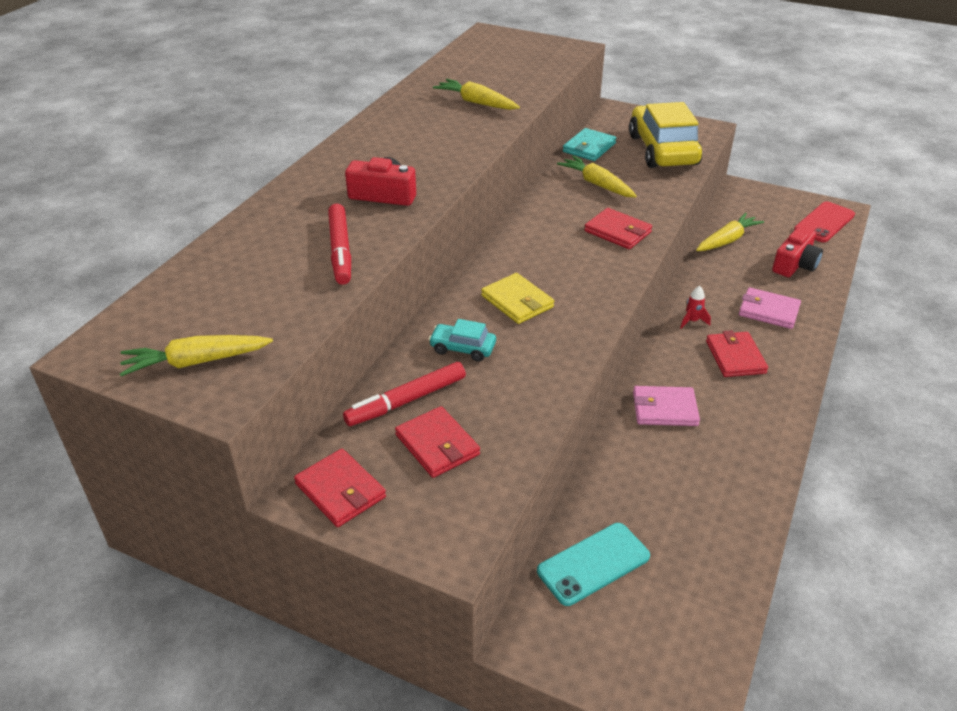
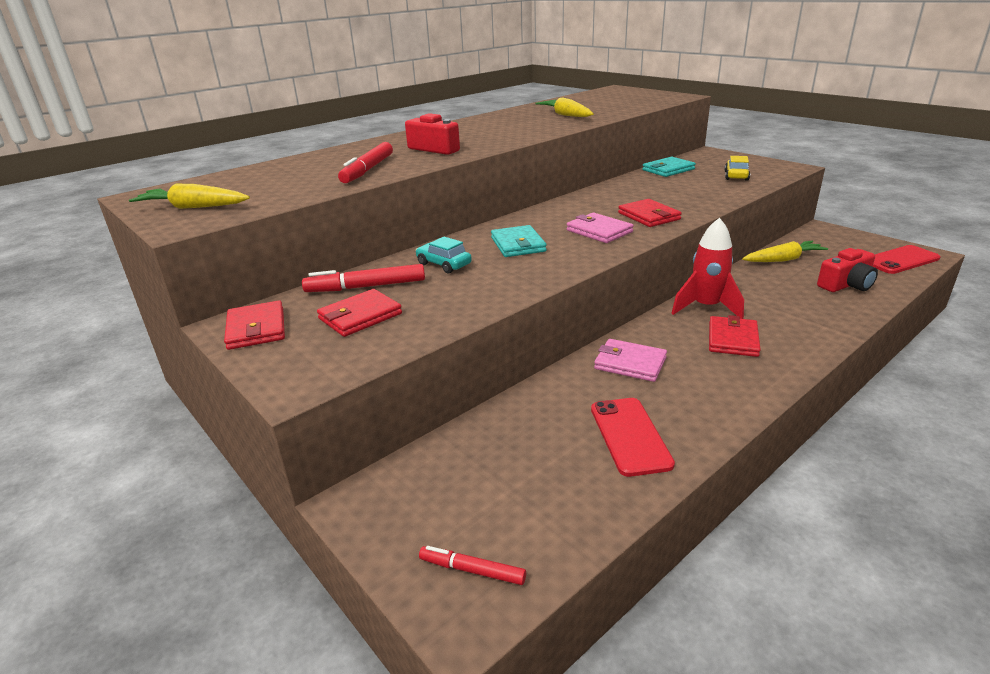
camera: 25 degrees right, 10 degrees down
(437, 445) = (360, 316): red wallet -> red wallet turned 60 degrees clockwise
(517, 301) = (518, 244): yellow wallet -> turquoise wallet
(593, 564) = (466, 462): turquoise phone -> none
(596, 184) = (655, 189): yellow carrot -> none
(662, 150) = (736, 176): yellow car -> yellow car, size x0.46
(671, 666) = (472, 570): none -> red marker
(692, 321) = (706, 307): red rocket -> red rocket, size x2.16
(711, 492) = (630, 436): none -> red phone
(768, 311) = (793, 312): pink wallet -> pink wallet (599, 231)

